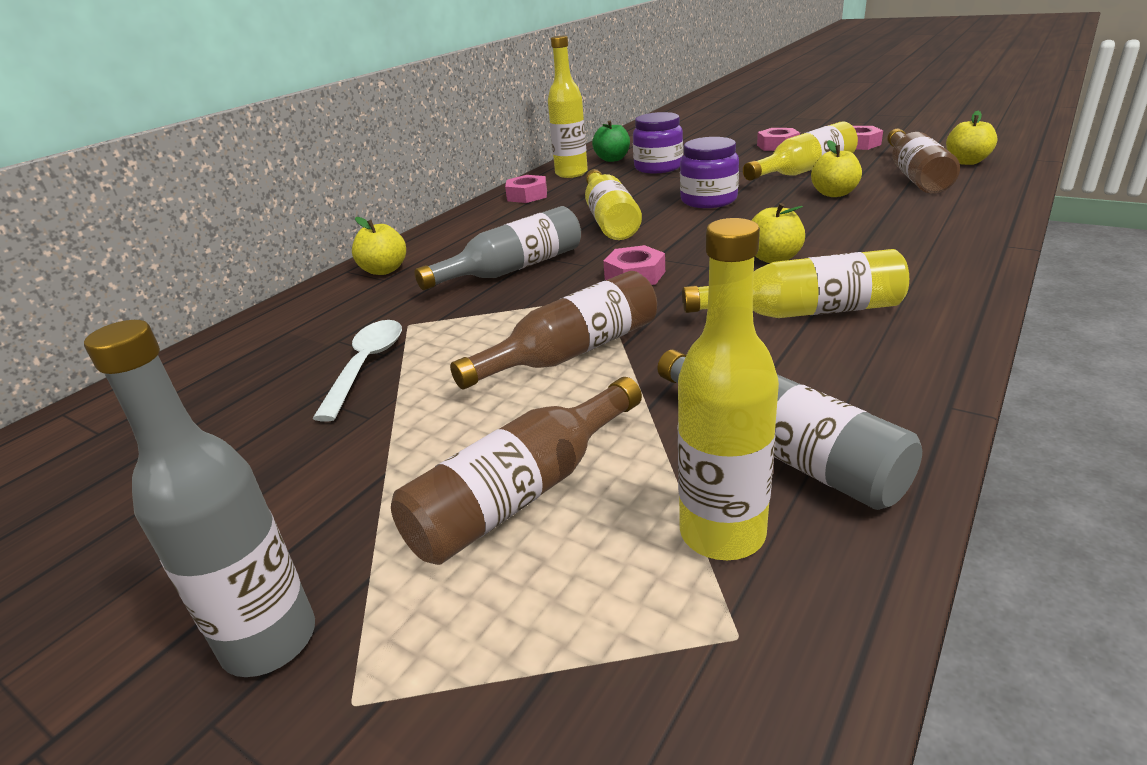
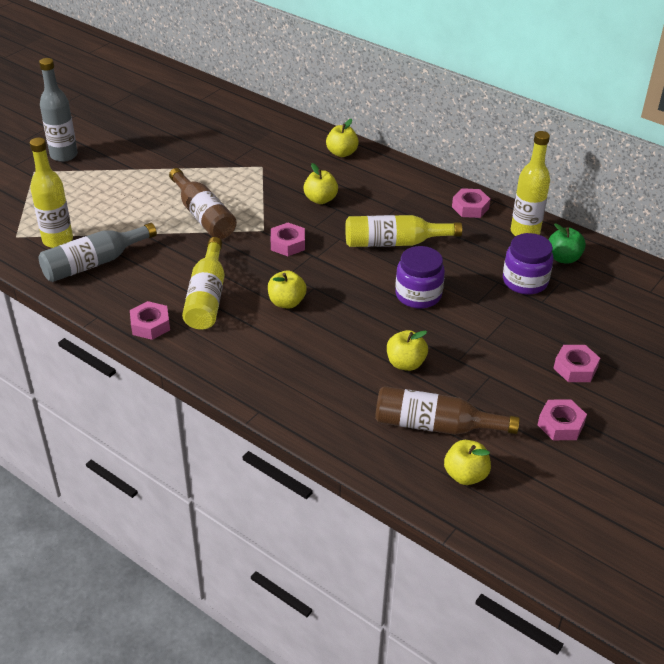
camera: 90 degrees right, 10 degrees up
(366, 366) = (222, 157): white spoon -> none
(513, 269) = (320, 199): grey bottle -> yellow apple
(522, 493) = (104, 199): brown bottle -> none
(804, 170) = (480, 364): yellow bottle -> none
(919, 346) = (150, 325): none -> pink nut

